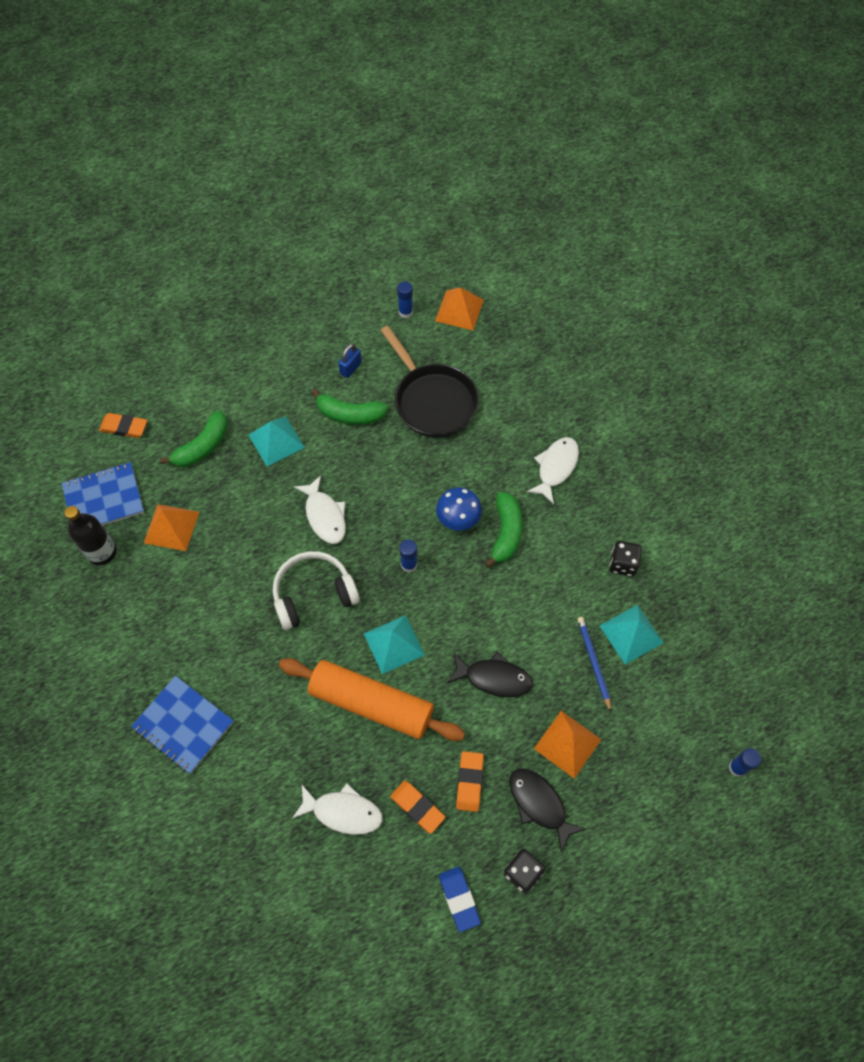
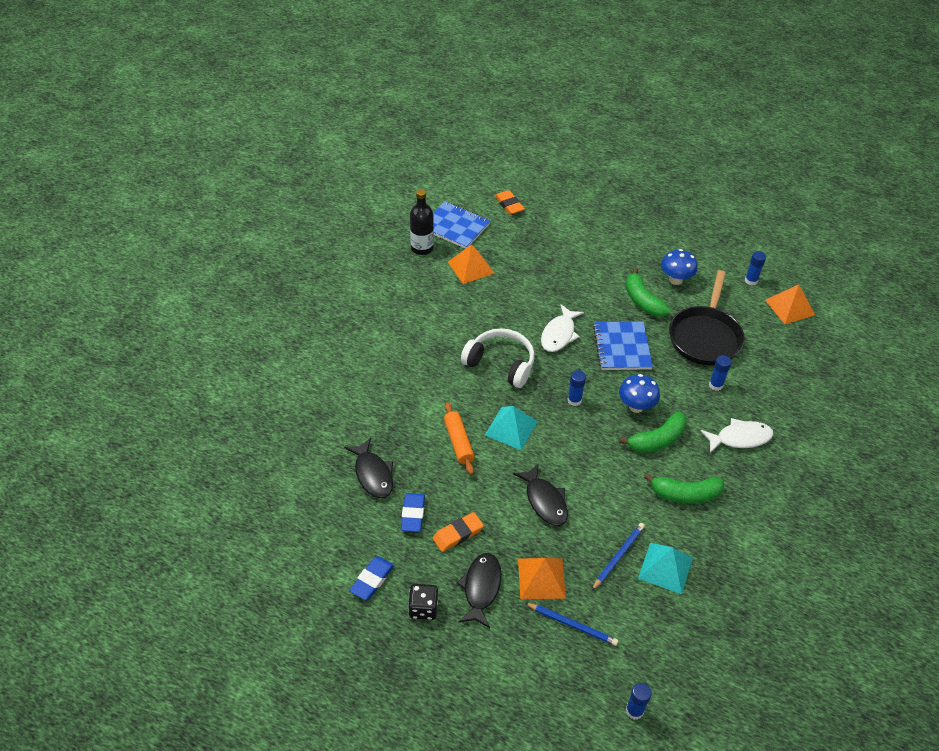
camera: 50 degrees right, 15 degrees down
(183, 725) = (354, 356): blue notebook -> blue notebook (622, 347)
(202, 447) = (537, 246): green banana -> green banana (685, 494)
(276, 441) = (581, 277): turquoise pyramid -> none
(343, 812) = (373, 474): white fish -> black fish
(350, 368) = (675, 280): blue padlock -> blue mushroom
(371, 703) = (458, 442): orange rolling pin -> orange rolling pin, size x0.54
(417, 807) = (413, 514): orange eraser -> blue eraser
(489, 438) = (715, 385): none -> blue glue stick
(623, 564) = (714, 527): black dice -> none
(629, 754) = (572, 625): none -> blue pencil

